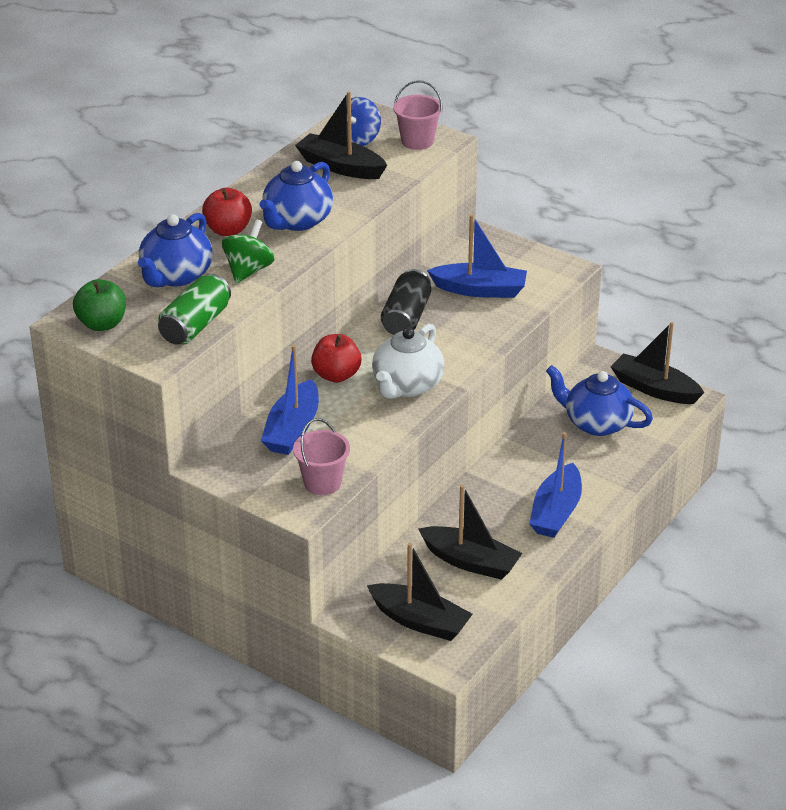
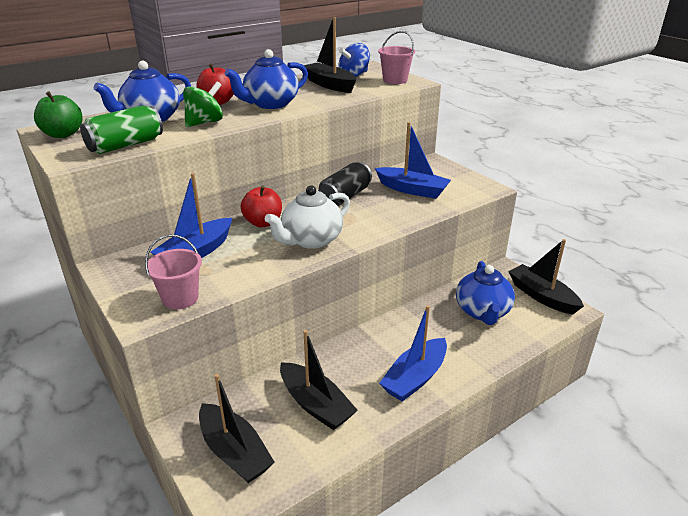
camera: 20 degrees right, 5 degrees down
(596, 423) = (482, 312): blue teapot -> blue teapot turned 135 degrees counterclockwise

